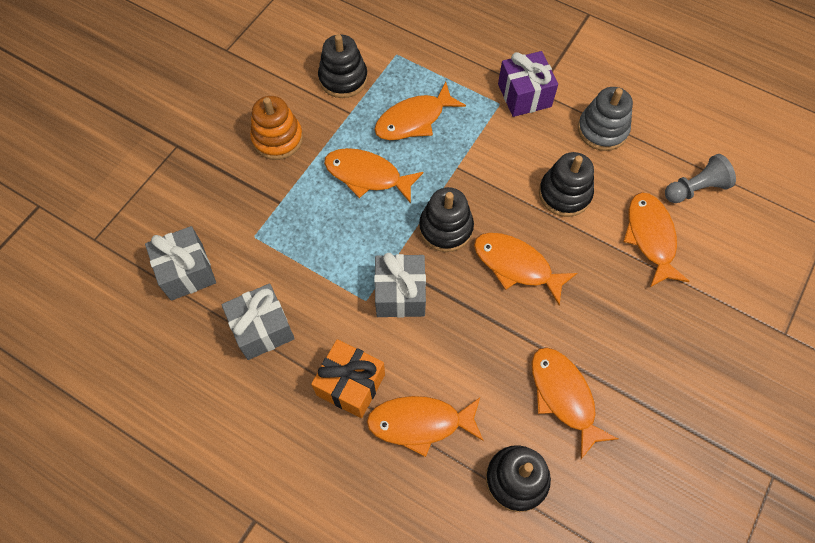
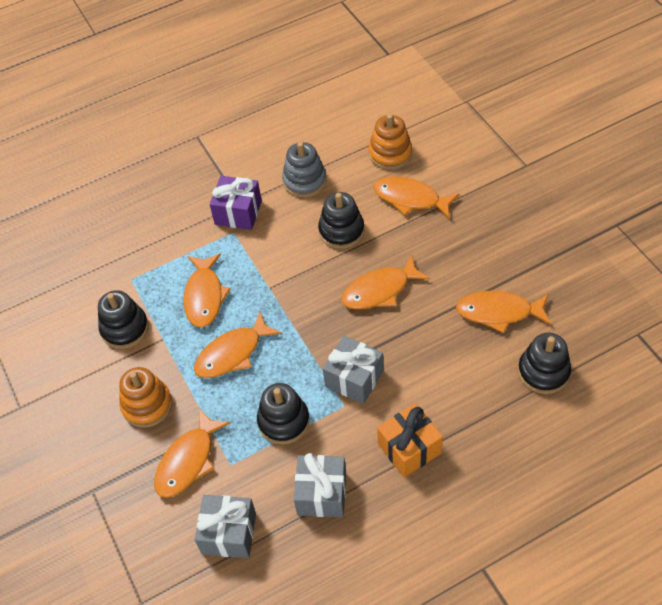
camera: 55 degrees left, 10 degrees down
(420, 423) = (467, 414): orange fish -> orange fish (188, 461)
(446, 228) = (318, 321): black stacking toy -> black stacking toy (283, 421)
(695, 188) = (390, 154): grey pawn -> orange stacking toy

